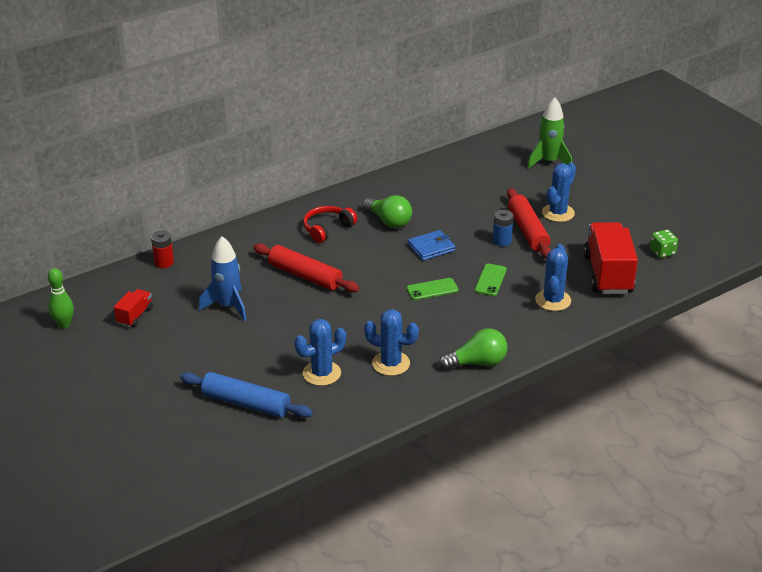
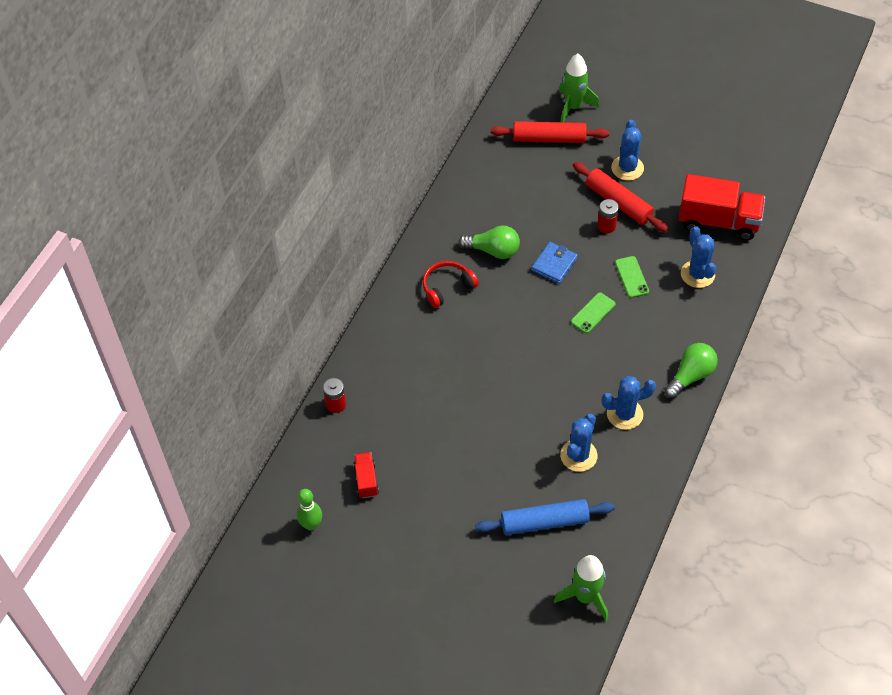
camera: 30 degrees left, 20 degrees up
(226, 468) = (585, 597): none -> green rocket
(228, 306) = (438, 425): blue rocket -> none
(305, 276) = (474, 353): red rolling pin -> red rolling pin (549, 138)
(327, 229) = (447, 287): red headphones -> red headphones turned 45 degrees clockwise
(502, 241) = (606, 226): blue battery -> red battery
(607, 274) = (718, 221): red truck -> red truck turned 135 degrees clockwise
(662, 252) = (742, 173): green dice -> none

